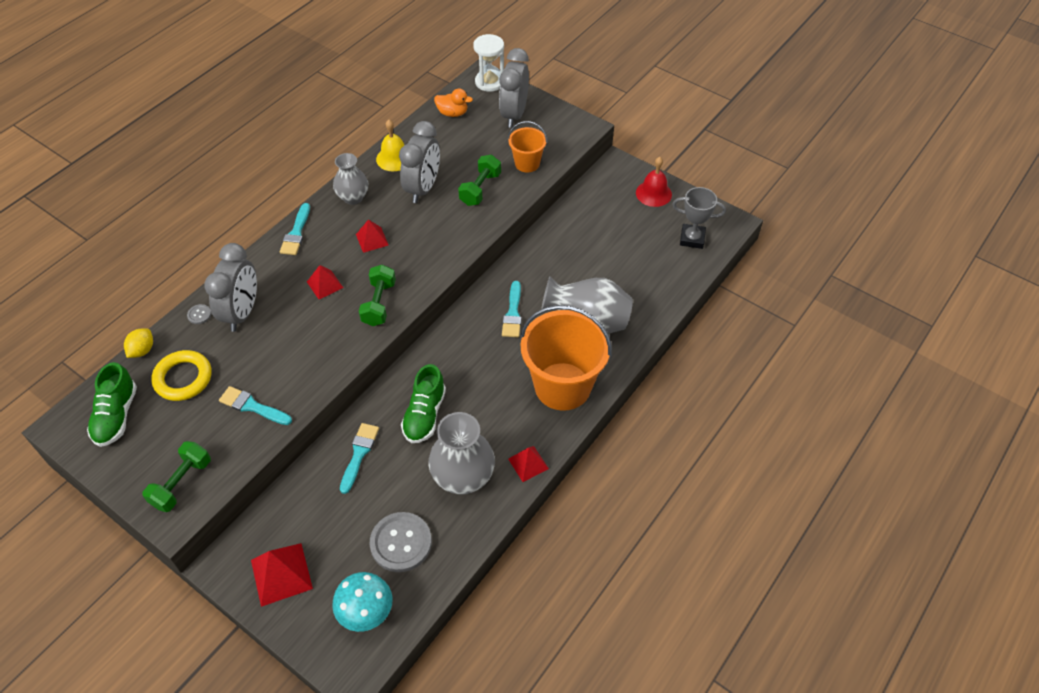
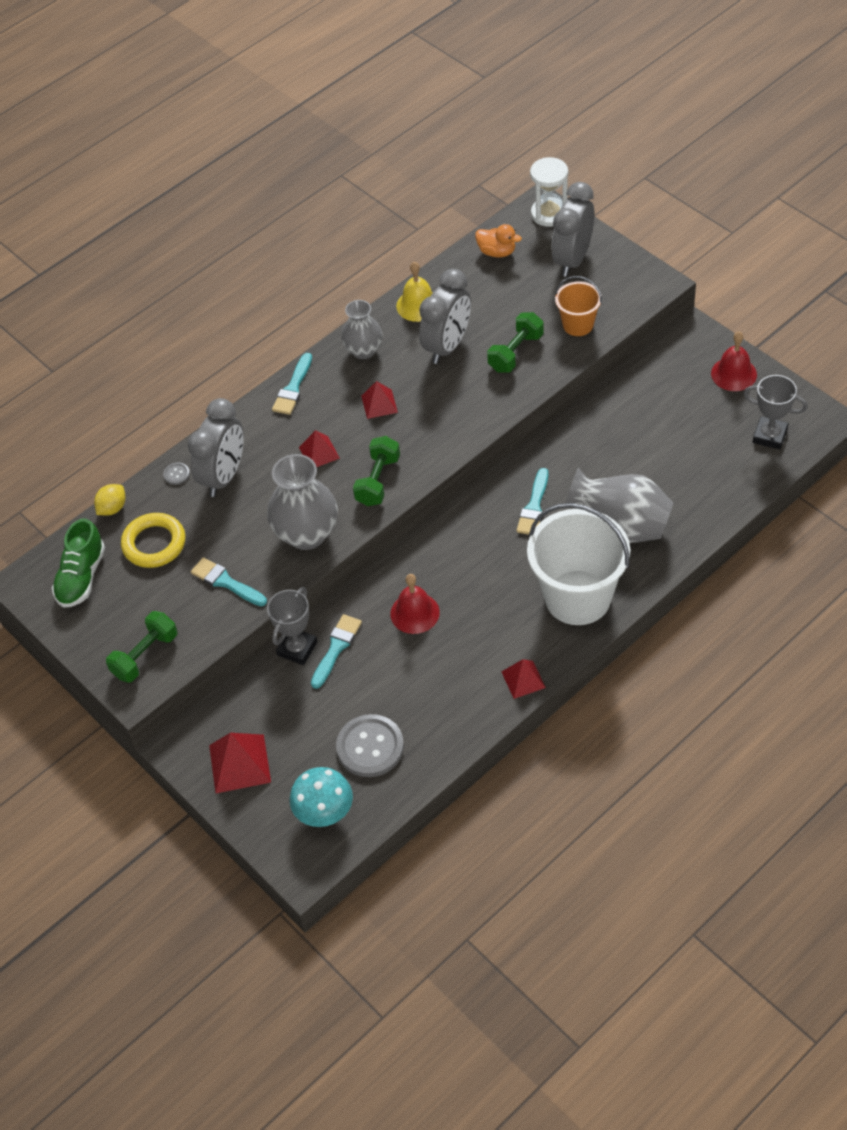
camera: 15 degrees right, 0 degrees up
(323, 458) = (297, 648): none -> grey trophy
(424, 415) = (415, 613): green shoe -> red bell
(463, 478) = (448, 686): grey vase -> grey vase (306, 534)
(562, 386) = (577, 597): orange bucket -> white bucket

